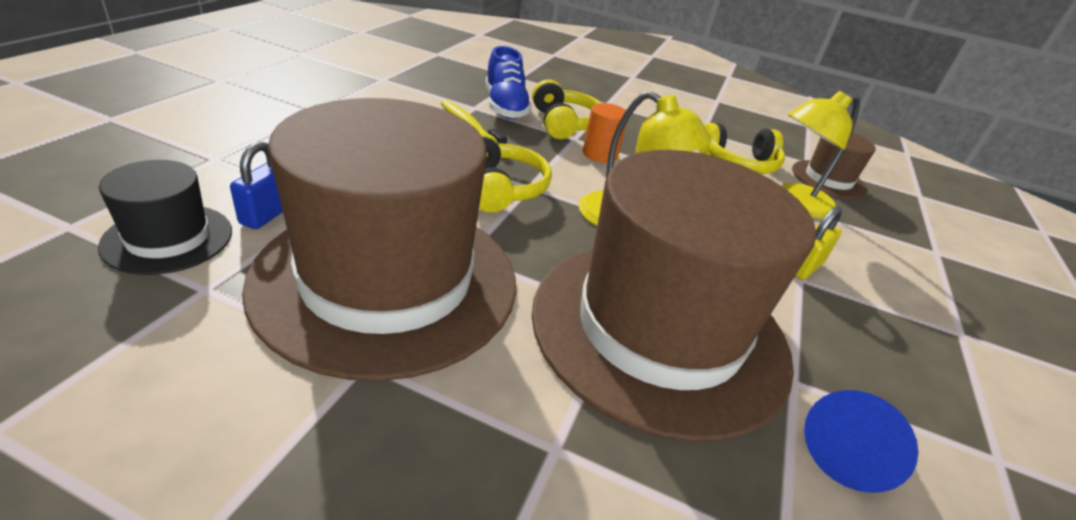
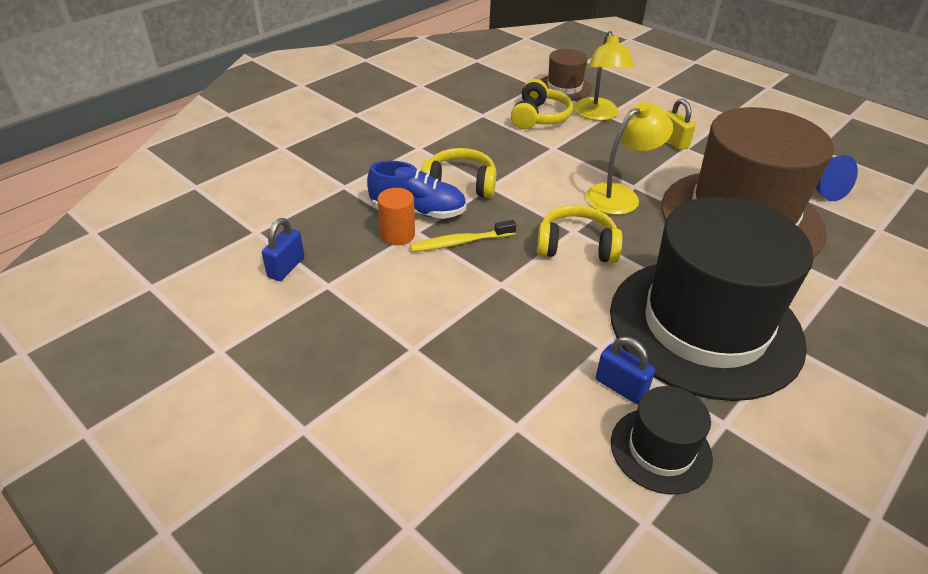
camera: 65 degrees left, 5 degrees up
(387, 280) = (705, 326): brown hat -> black hat
(399, 65) = (286, 267): none -> blue padlock
(600, 154) = (521, 180): orange cylinder -> orange cylinder (397, 235)

